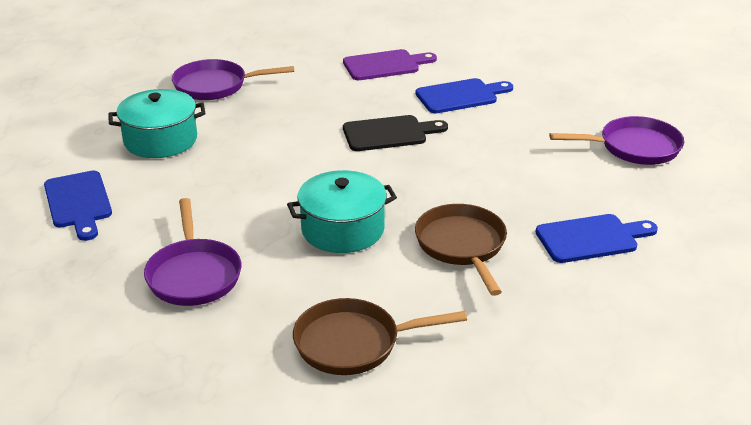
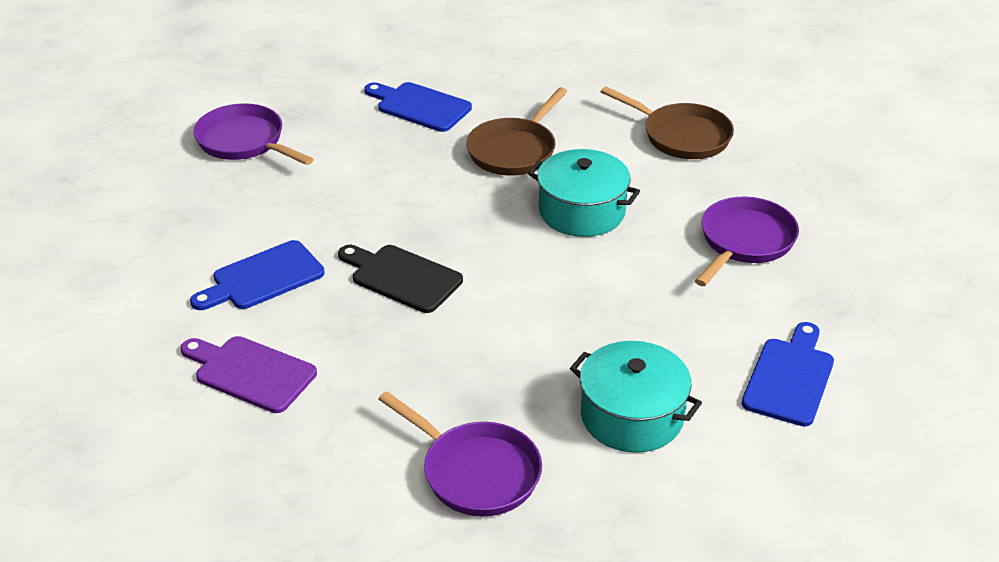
camera: 135 degrees left, 5 degrees up
(460, 96) = (262, 278): blue cutting board -> blue cutting board turned 60 degrees counterclockwise

